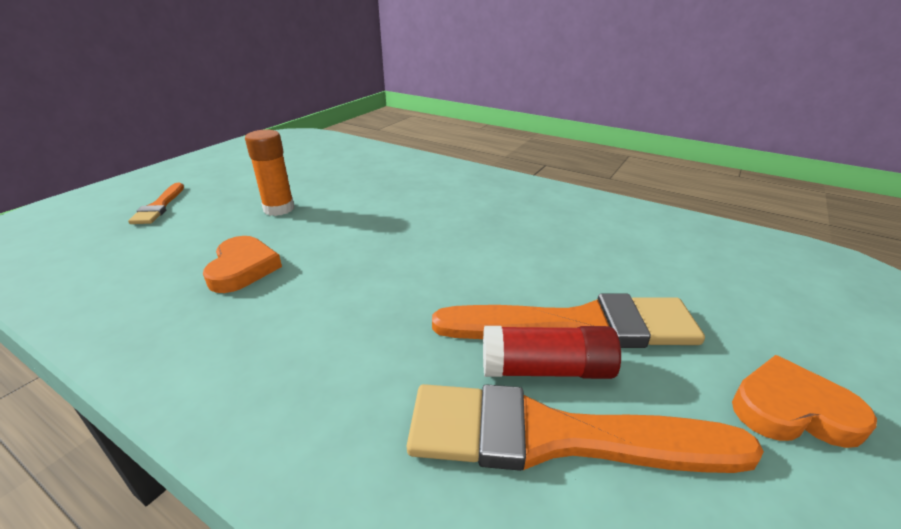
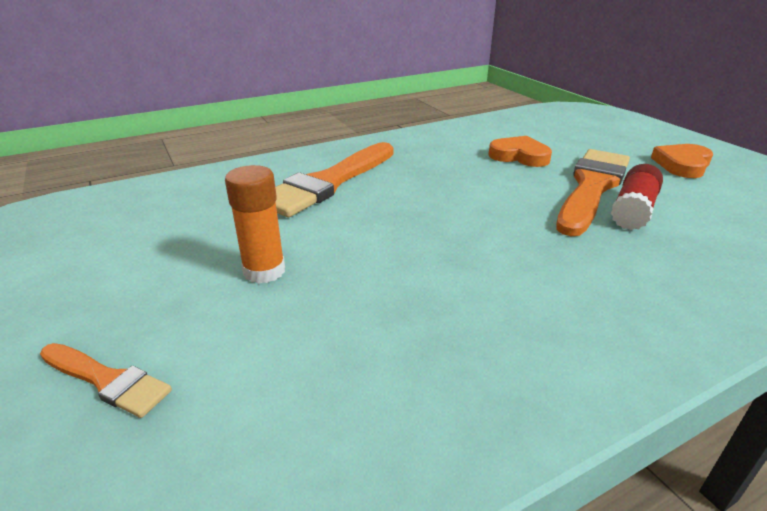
camera: 60 degrees left, 0 degrees up
(242, 268) = (397, 316): orange heart -> orange heart (519, 156)
(555, 436) = (694, 226): orange brush -> orange brush (329, 182)

